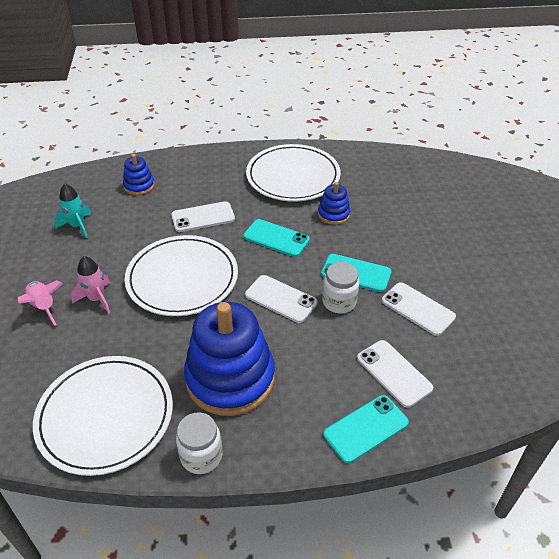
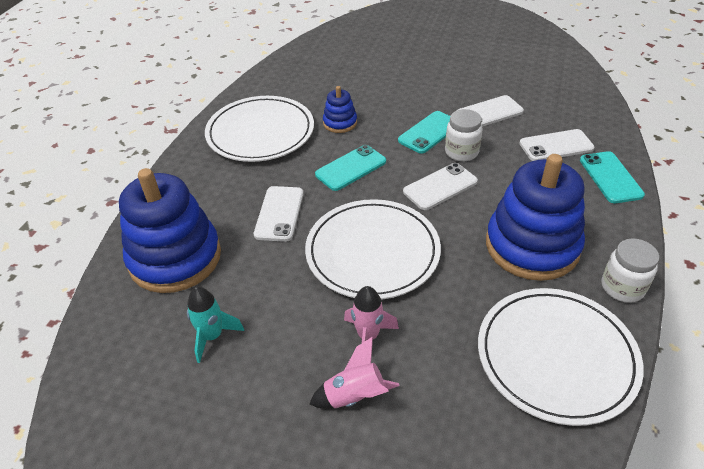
camera: 65 degrees left, 0 degrees up
(139, 186) = (175, 258): blue stacking toy -> blue stacking toy, size x2.16

